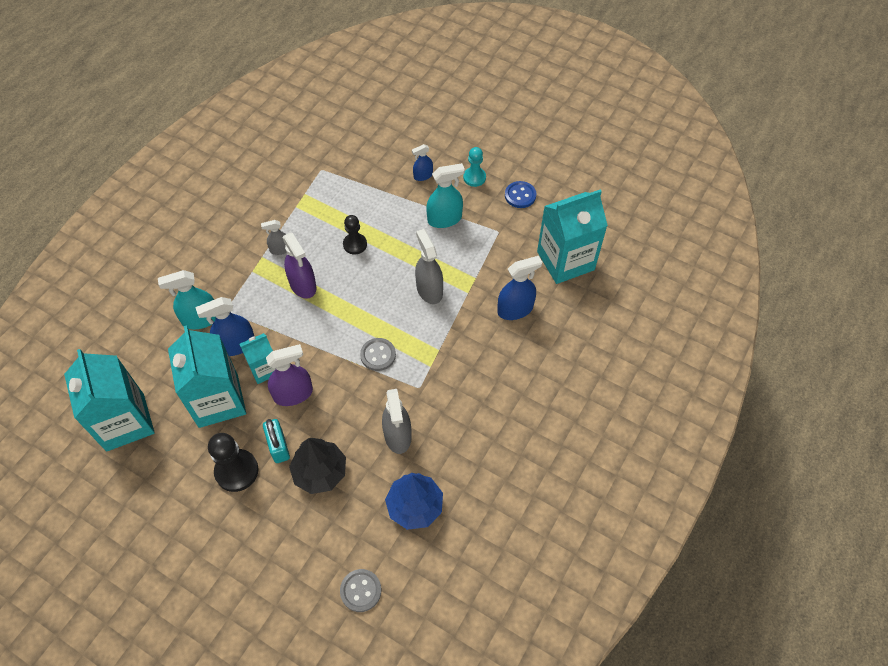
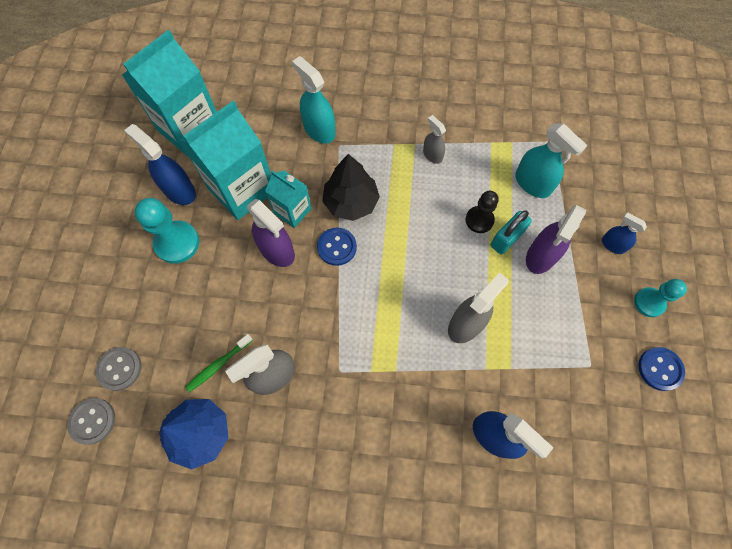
camera: 65 degrees right, 10 degrees up
(236, 345) = (306, 173): blue spray bottle -> blue spray bottle (179, 190)
(236, 471) = (177, 243): black pawn -> turquoise pawn
(278, 446) = (216, 266): turquoise padlock -> turquoise padlock (506, 239)
(303, 285) = (402, 196): purple spray bottle -> purple spray bottle (541, 256)
(317, 349) = (337, 247): none -> blue button
(320, 472) = (204, 318): black tree -> black tree (351, 202)
(366, 473) = (218, 364): none -> green toothbrush
(378, 355) = (358, 309): grey button -> grey button (120, 369)
(444, 219) = (569, 296): turquoise spray bottle -> turquoise spray bottle (532, 183)
(565, 261) = (599, 470): turquoise carton -> none

